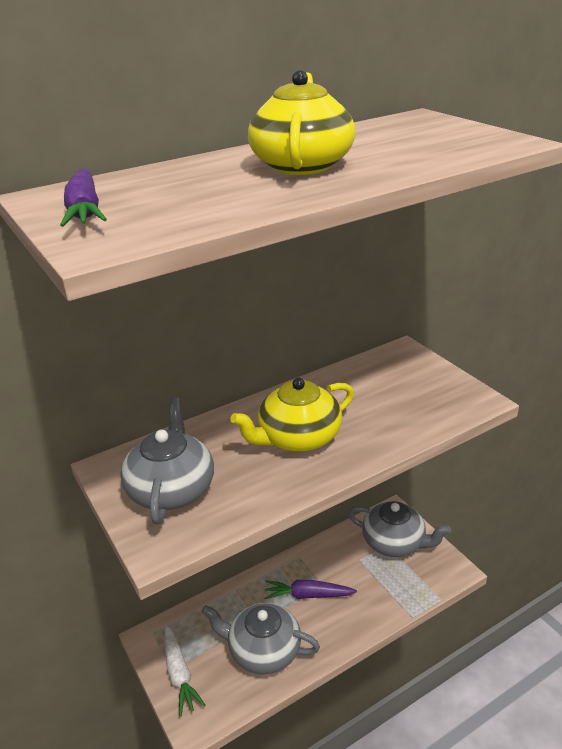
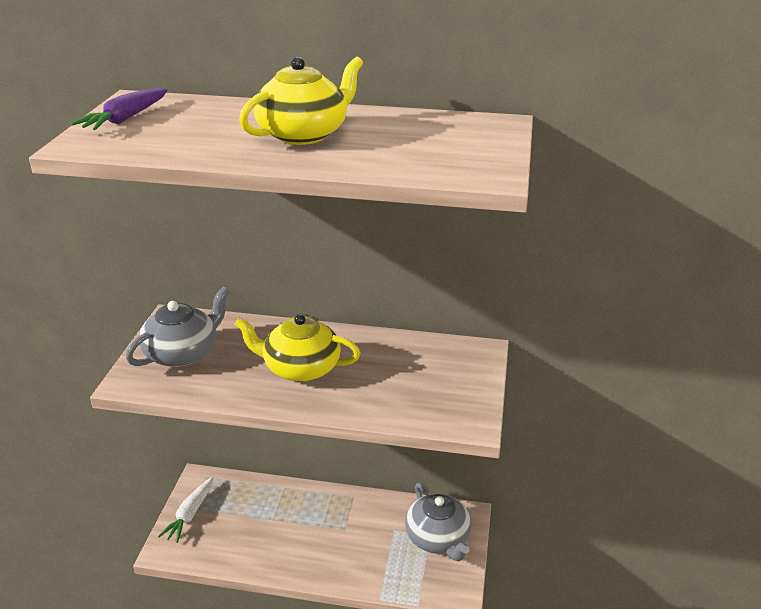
camera: 40 degrees right, 0 degrees up
(263, 650) = (253, 539): grey teapot -> none
(308, 595) = (326, 527): purple carrot -> none

